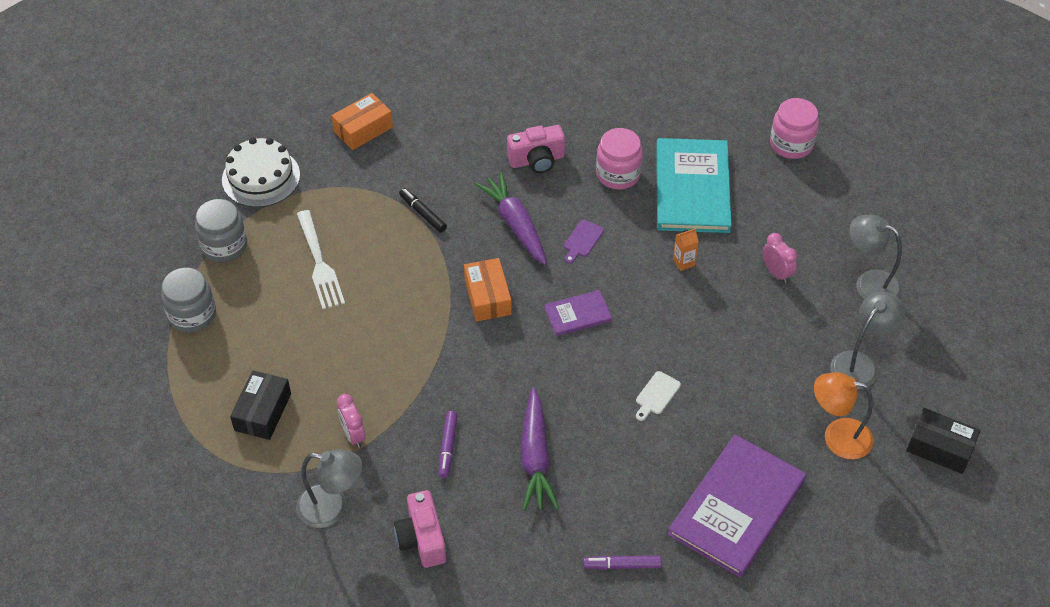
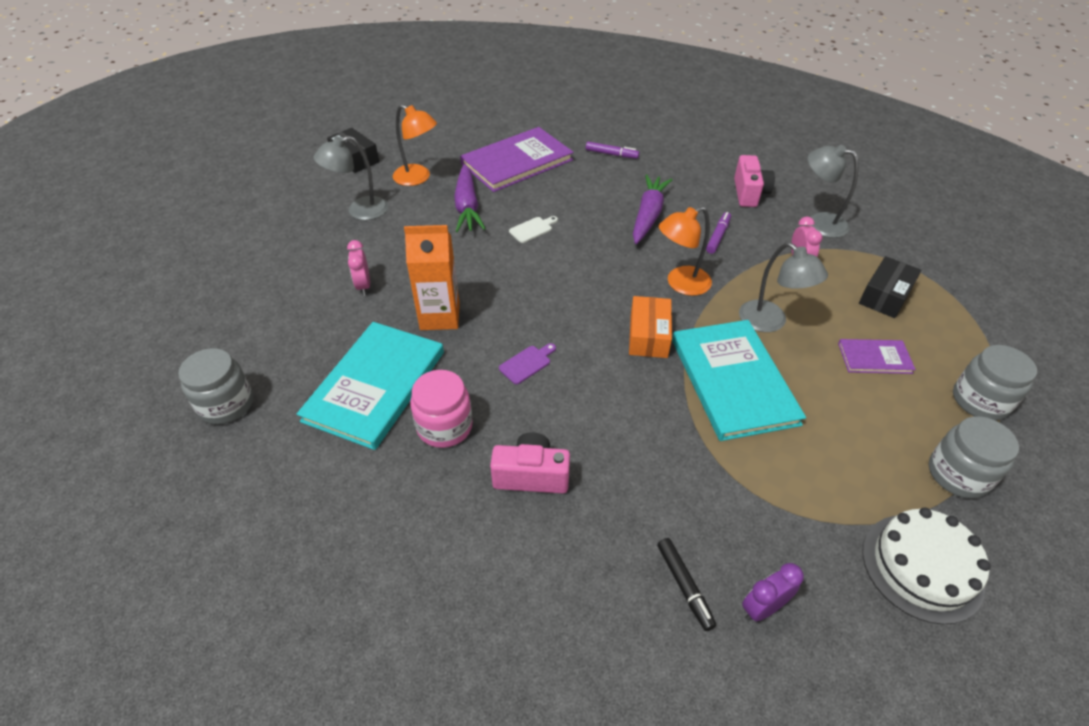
camera: 160 degrees left, 5 degrees down
(319, 263) = (832, 420): white fork -> none
(363, 129) = (763, 608): orange box -> purple clock
(404, 274) = (733, 381): none -> turquoise book
(423, 213) = (698, 445): black marker -> black marker (684, 586)
(473, 366) = (680, 284): none -> orange lamp
(515, 225) = (592, 400): purple carrot -> purple carrot (467, 206)
(578, 314) = (567, 299): purple book -> purple book (874, 358)
(683, 262) = (440, 316): orange carton -> orange carton, size x2.16
(791, 144) = (226, 404): pink jar -> grey jar
(869, 283) = (294, 258): grey lamp -> grey lamp (770, 322)

